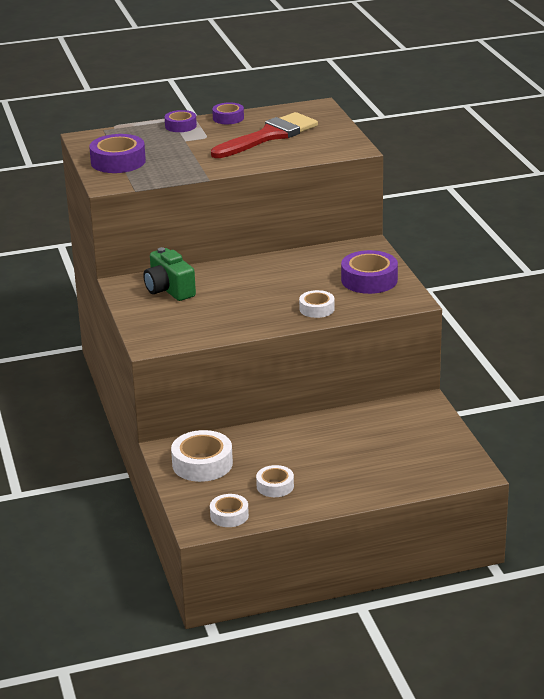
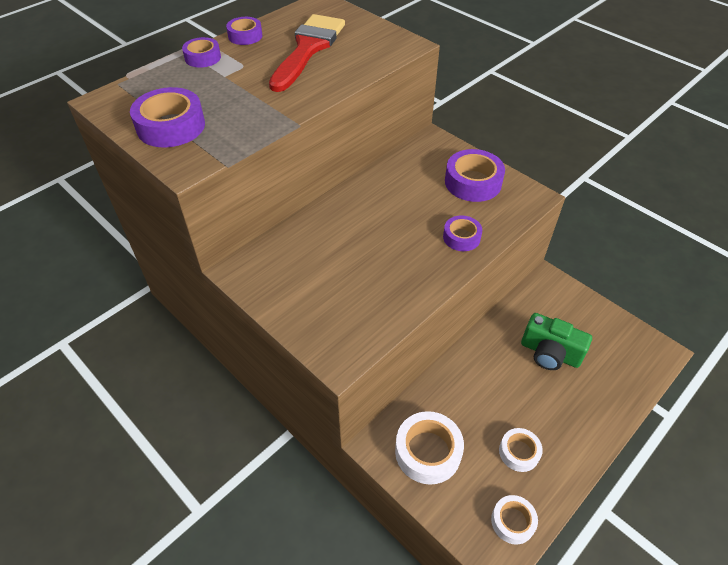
camera: 30 degrees left, 20 degrees up
(169, 290) = (294, 262): green camera -> green camera (550, 353)
(317, 309) = (461, 237): white tape -> purple tape

